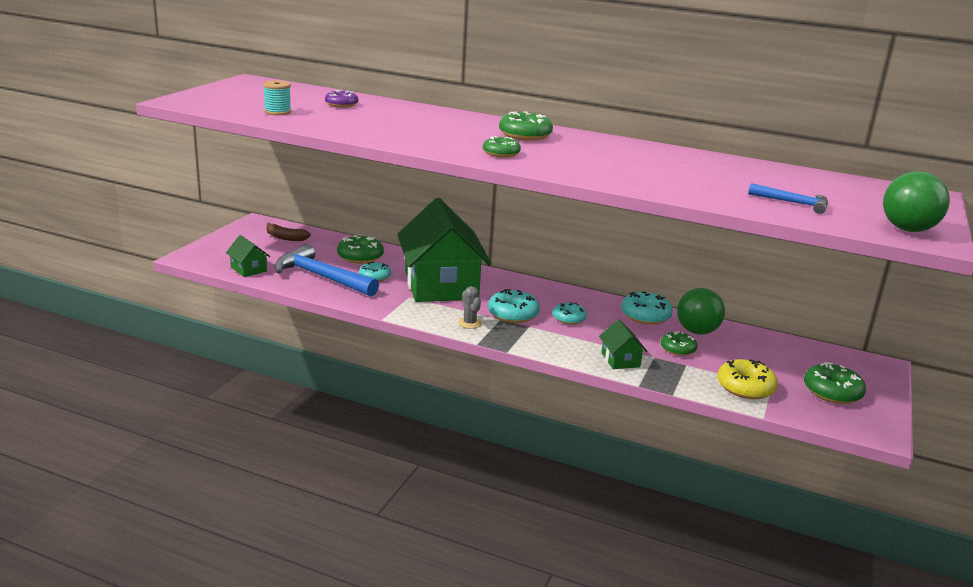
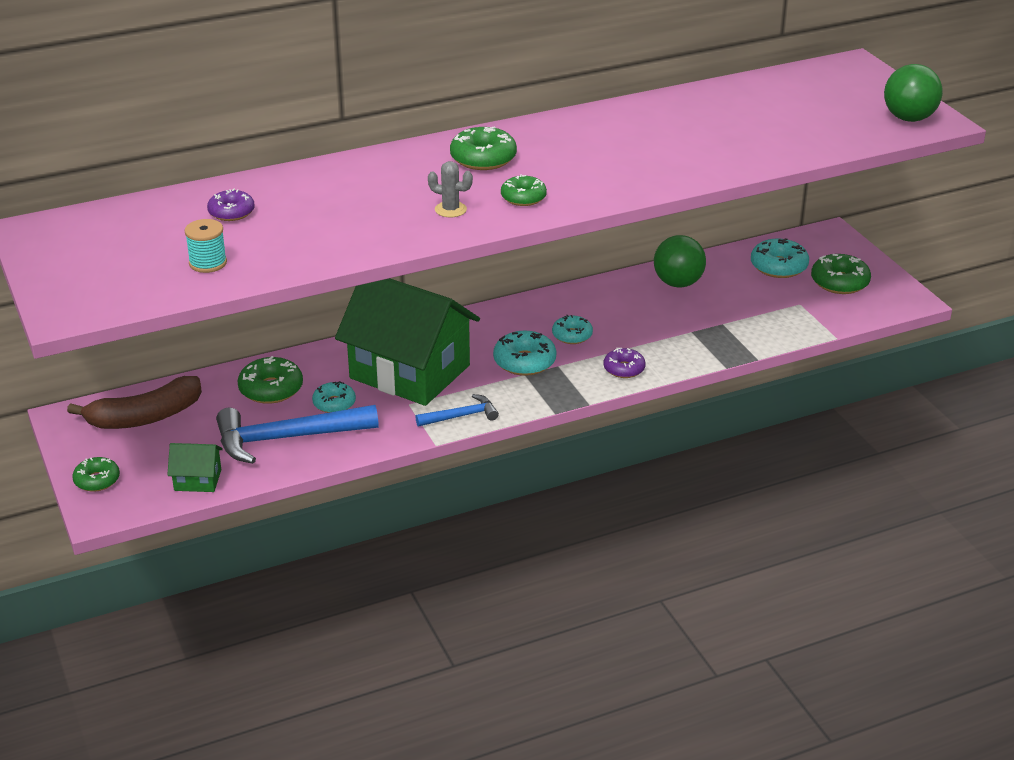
camera: 45 degrees left, 10 degrees up
(285, 238) = (145, 417): brown banana -> brown banana, size x1.72
(469, 323) = (510, 396): grey cactus -> grey cactus (450, 210)
(566, 349) = (624, 369): none -> purple donut
(620, 360) = (676, 352): green house -> none
(645, 316) = (619, 292): turquoise donut -> turquoise donut (778, 266)
(678, 349) = (694, 311): green donut -> green donut (97, 480)
(745, 387) = (788, 317): yellow donut -> none
(793, 203) = (808, 130): blue hammer -> blue hammer (461, 416)

